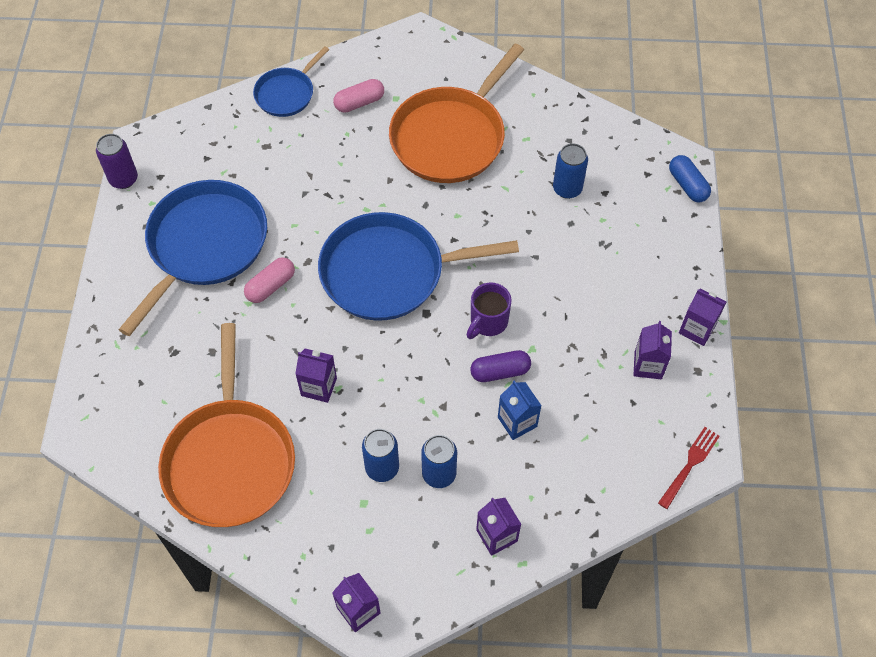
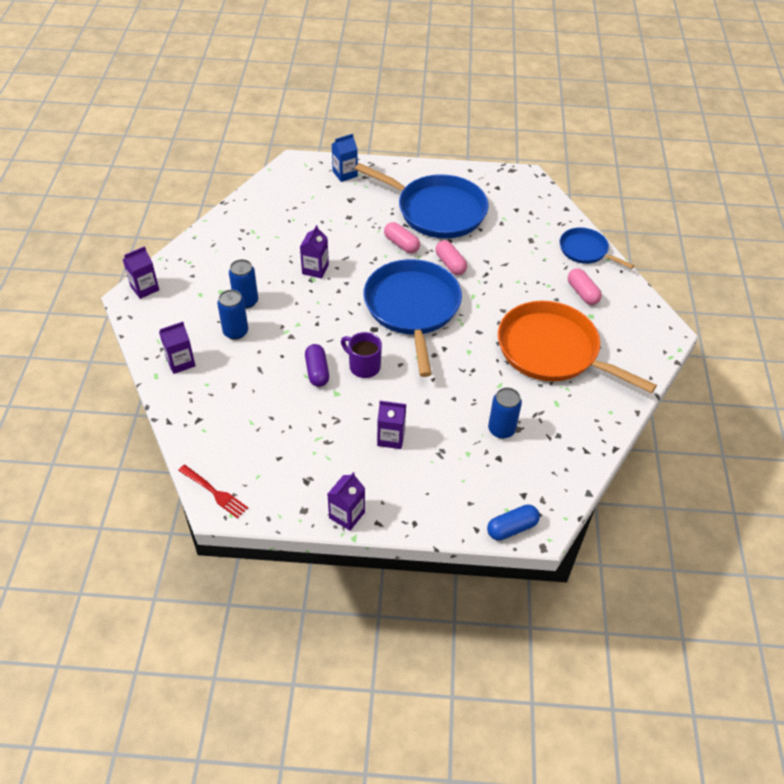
camera: 90 degrees right, 10 degrees down
(123, 179) = (493, 171): purple can -> none
(230, 460) = (265, 227): orange pan -> none
(310, 231) = (450, 264): none -> pink capsule
(517, 422) = (271, 379): blue carton -> blue carton (345, 174)
(648, 365) = (313, 472): purple carton -> purple carton (391, 438)

